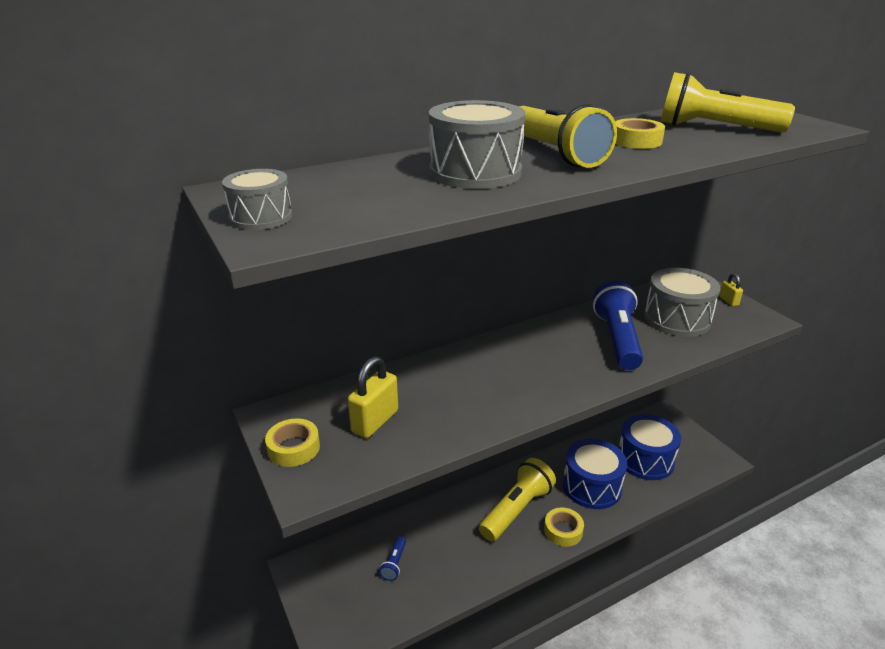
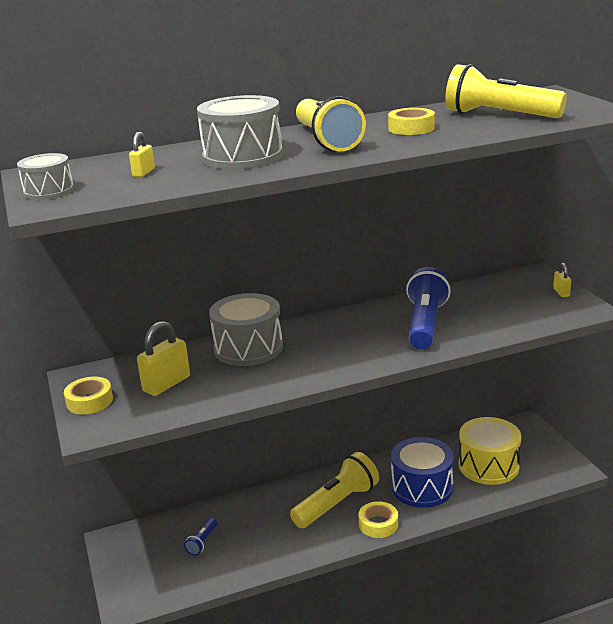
camera: 10 degrees right, 5 degrees down
(369, 192) = (143, 173): none -> yellow padlock
(645, 460) = (488, 465): blue drum -> yellow drum
(677, 319) = (496, 308): grey drum -> grey drum (248, 348)

